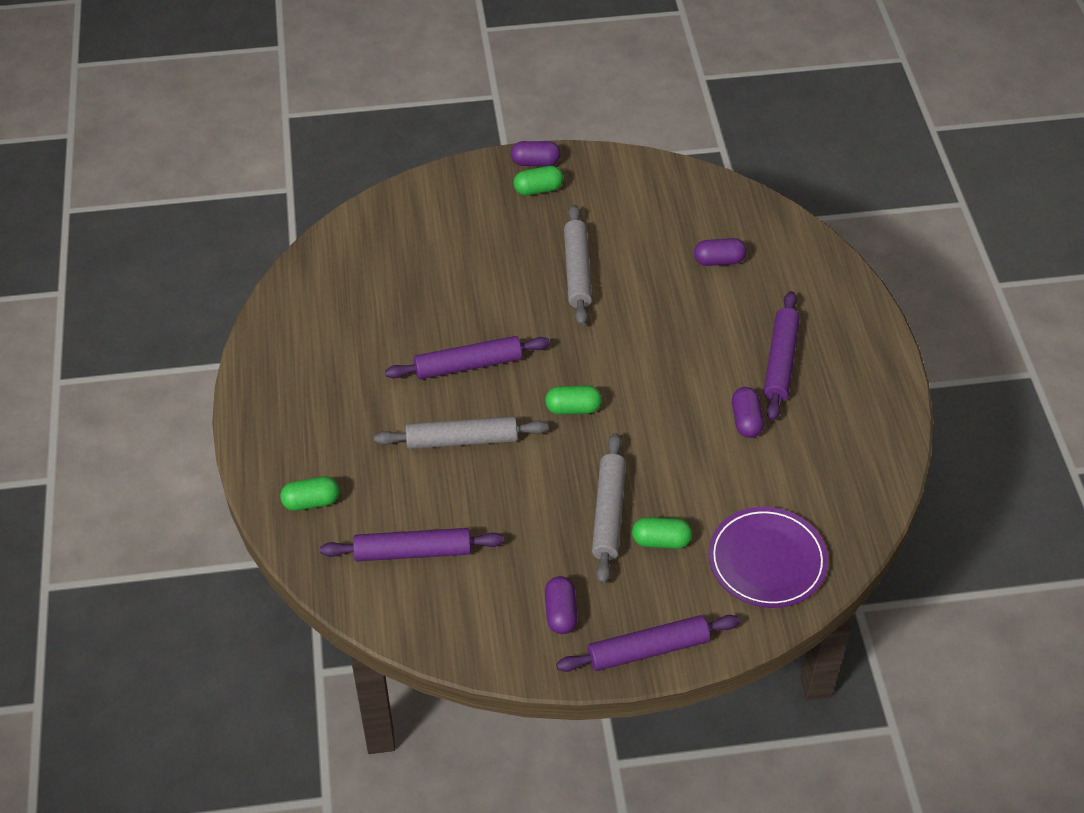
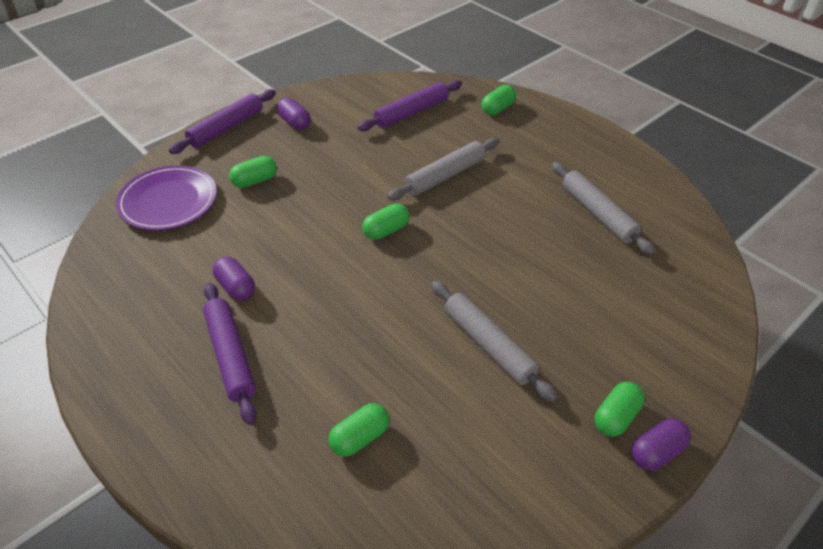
camera: 145 degrees right, 5 degrees down
(468, 365) = (494, 222): purple rolling pin -> none
(608, 513) = (304, 180): grey rolling pin -> grey rolling pin (597, 214)
(719, 261) = (360, 438): purple capsule -> green capsule

